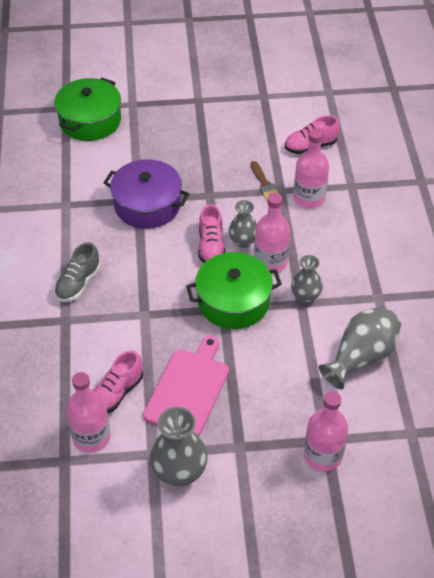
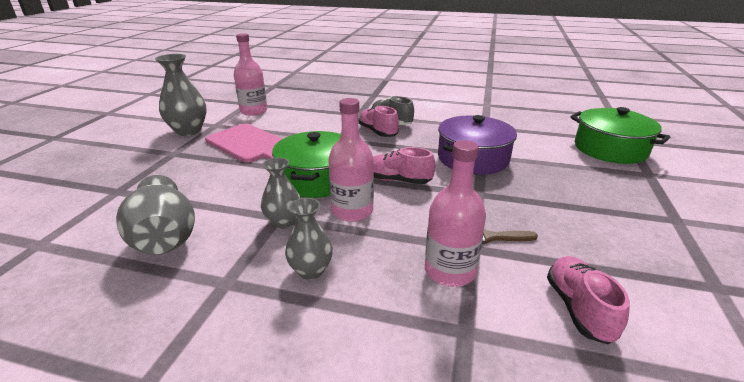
camera: 110 degrees right, 20 degrees down
(117, 392) = (277, 121): pink shoe -> pink shoe (377, 132)
(243, 241) = (394, 200): grey vase -> grey vase (311, 270)
(323, 455) = (107, 186): pink bottle -> none

